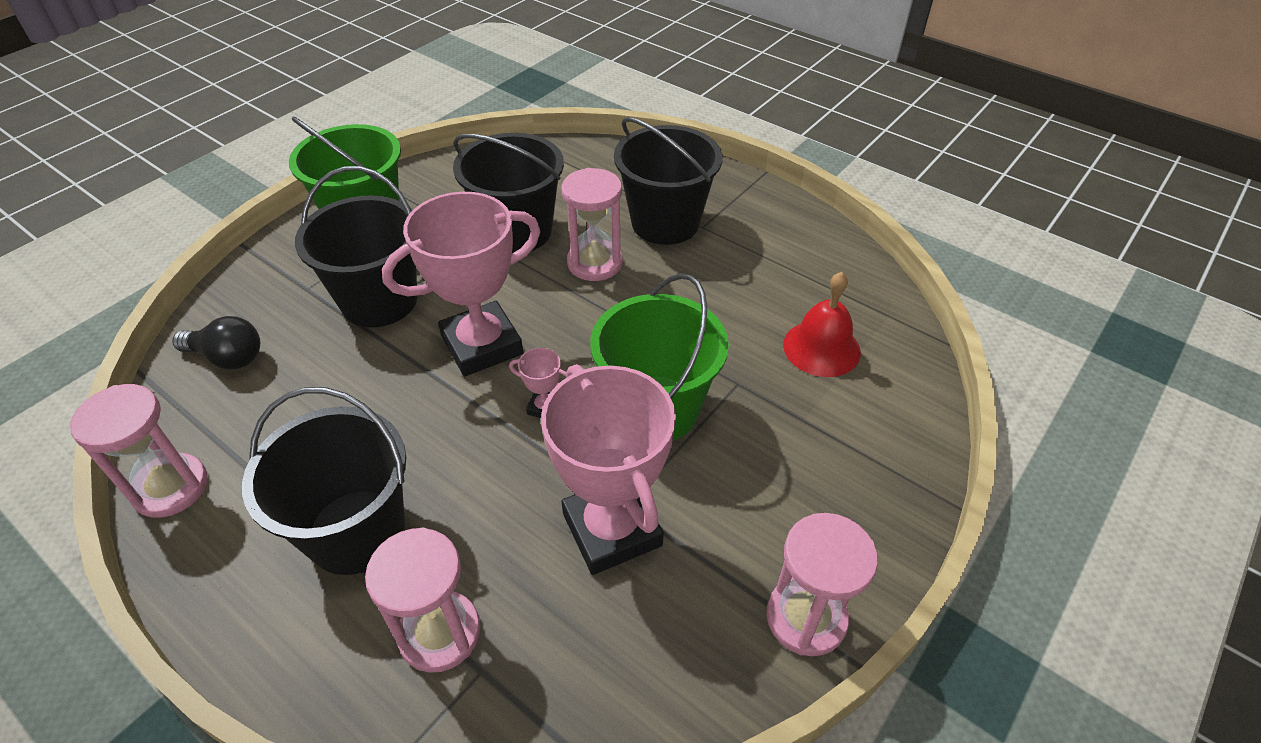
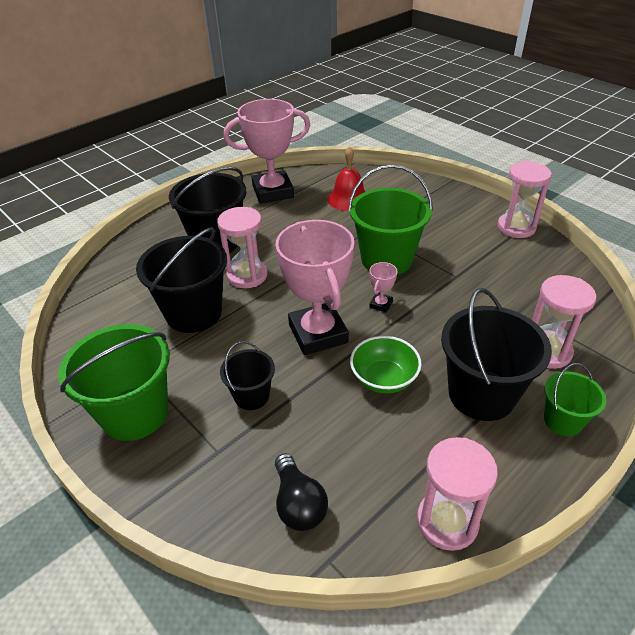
camera: 80 degrees left, 5 degrees down
(228, 357) = (298, 504): black light bulb -> black light bulb turned 135 degrees clockwise
(293, 637) = (563, 420): none -> green bucket
(379, 301) = (251, 396): black bucket -> black bucket, size x0.54
(396, 419) = (384, 379): none -> green bowl
(612, 529) = (472, 282): pink trophy -> pink trophy (273, 192)

